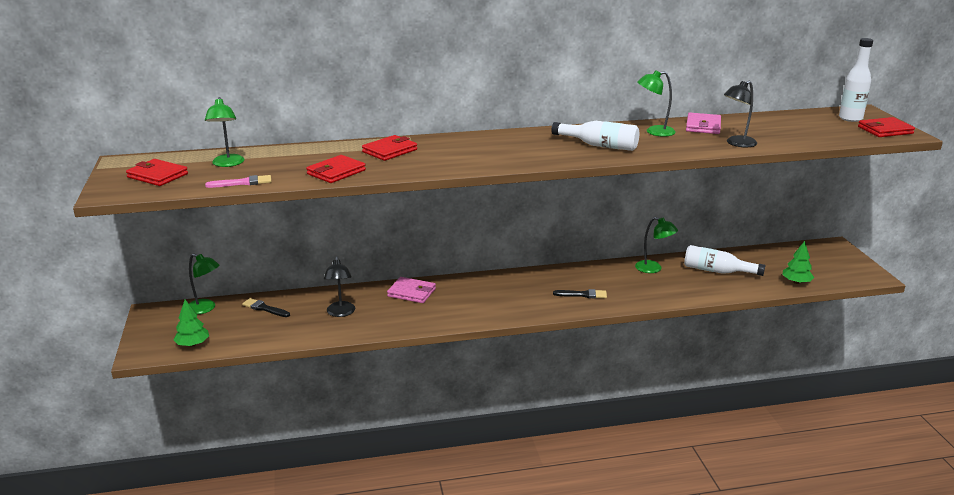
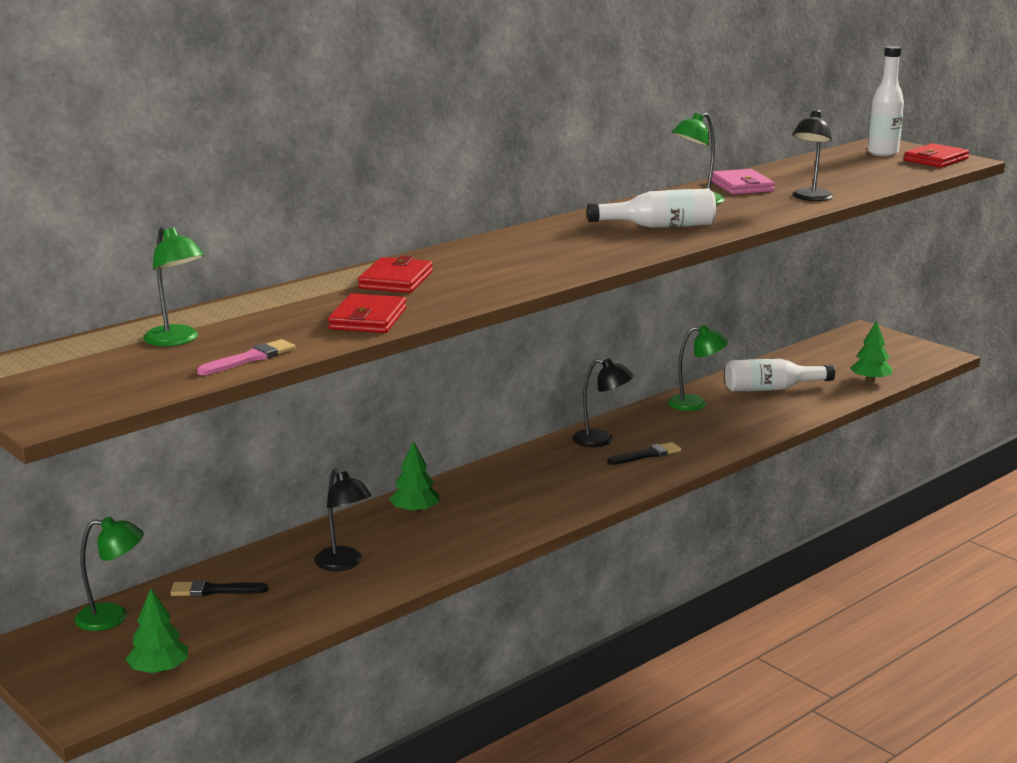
camera: 30 degrees left, 5 degrees down
(157, 175) = (88, 377): red wallet -> none
(411, 292) = (415, 511): pink wallet -> green tree
(566, 277) = (601, 440): none -> black lamp

